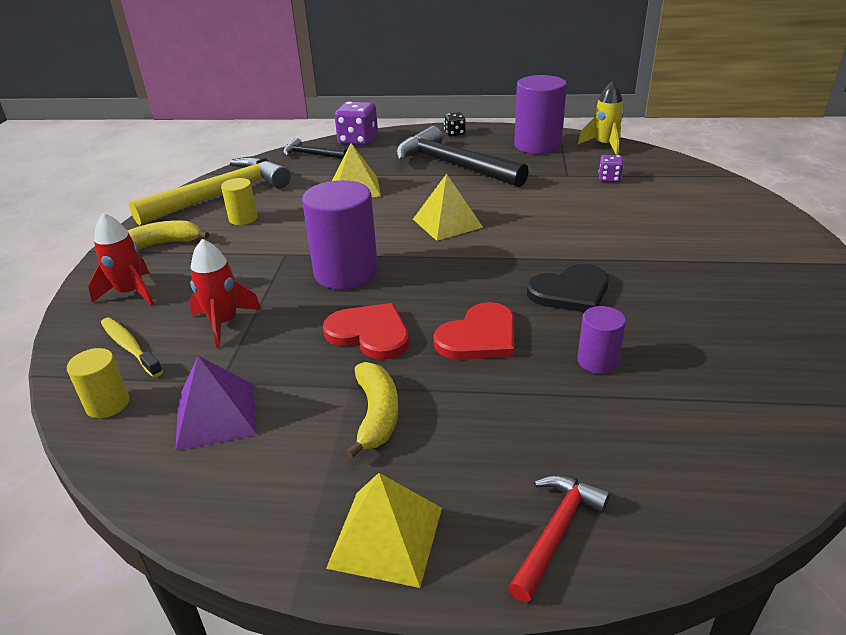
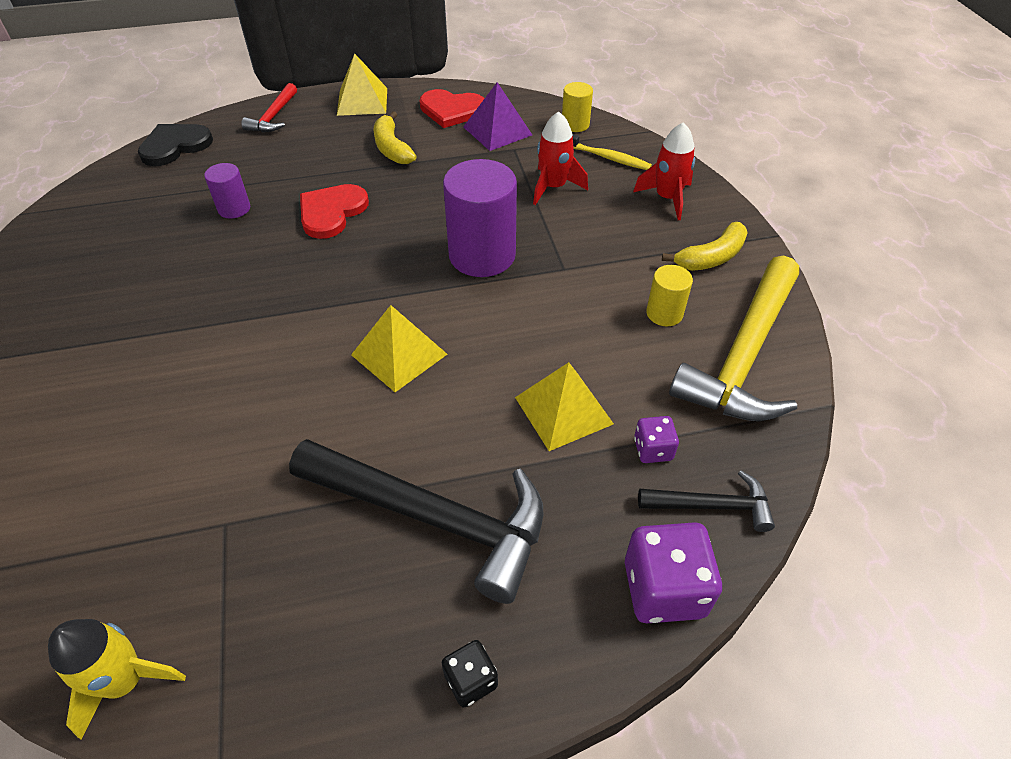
camera: 160 degrees right, 15 degrees up
(370, 333) = (424, 199): red heart -> red heart (452, 110)
(537, 145) = (275, 650): purple cylinder -> none
(570, 292) = (248, 272): black heart -> black heart (175, 146)
(609, 179) = (151, 524): purple dice -> purple dice (653, 449)

